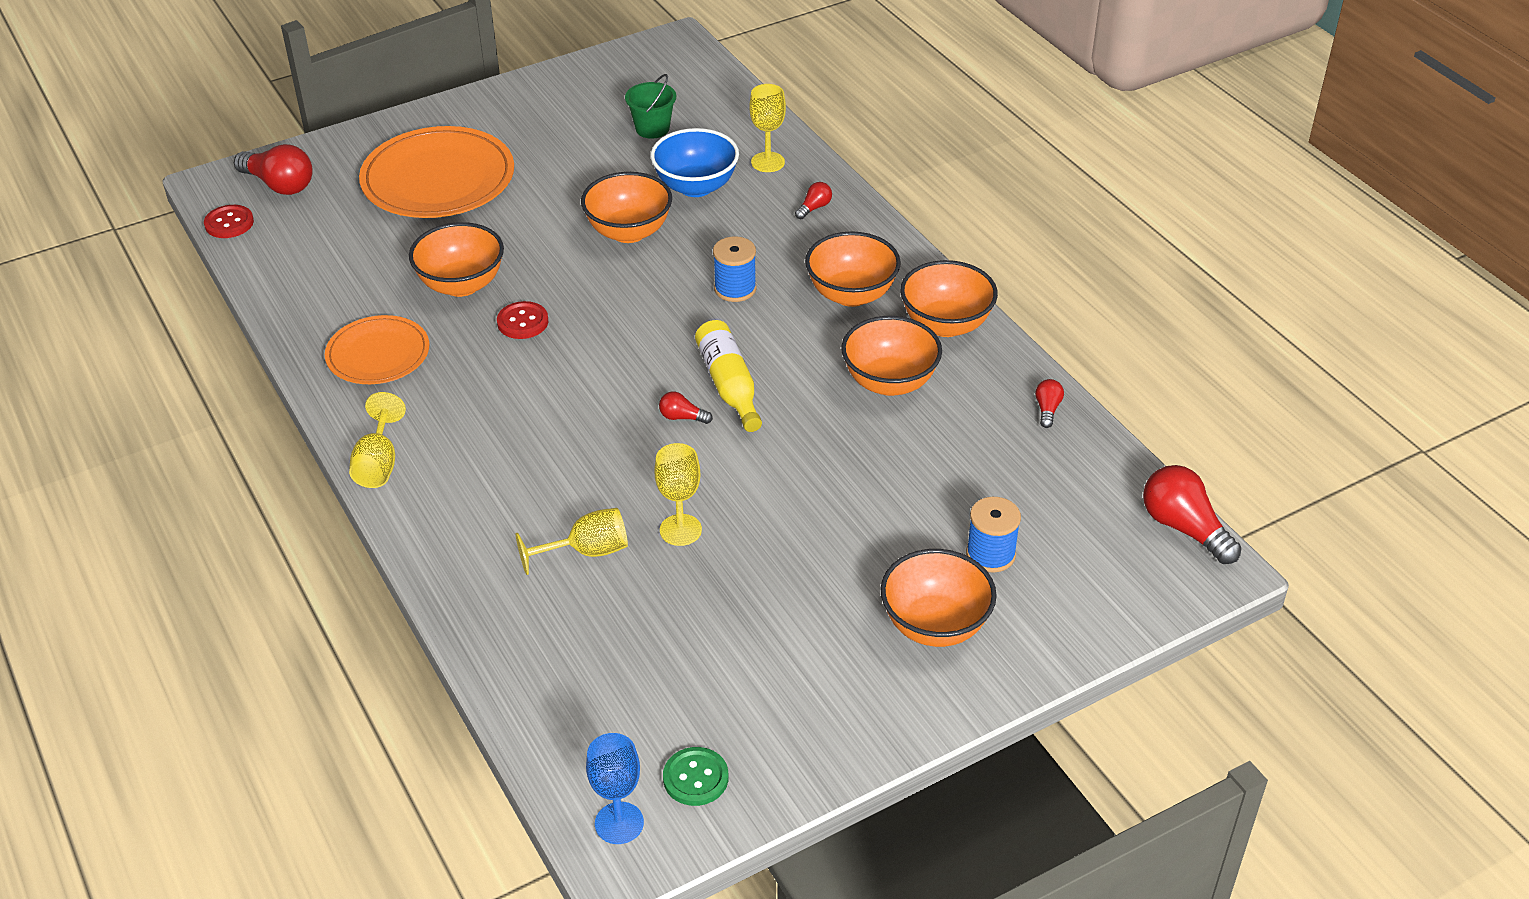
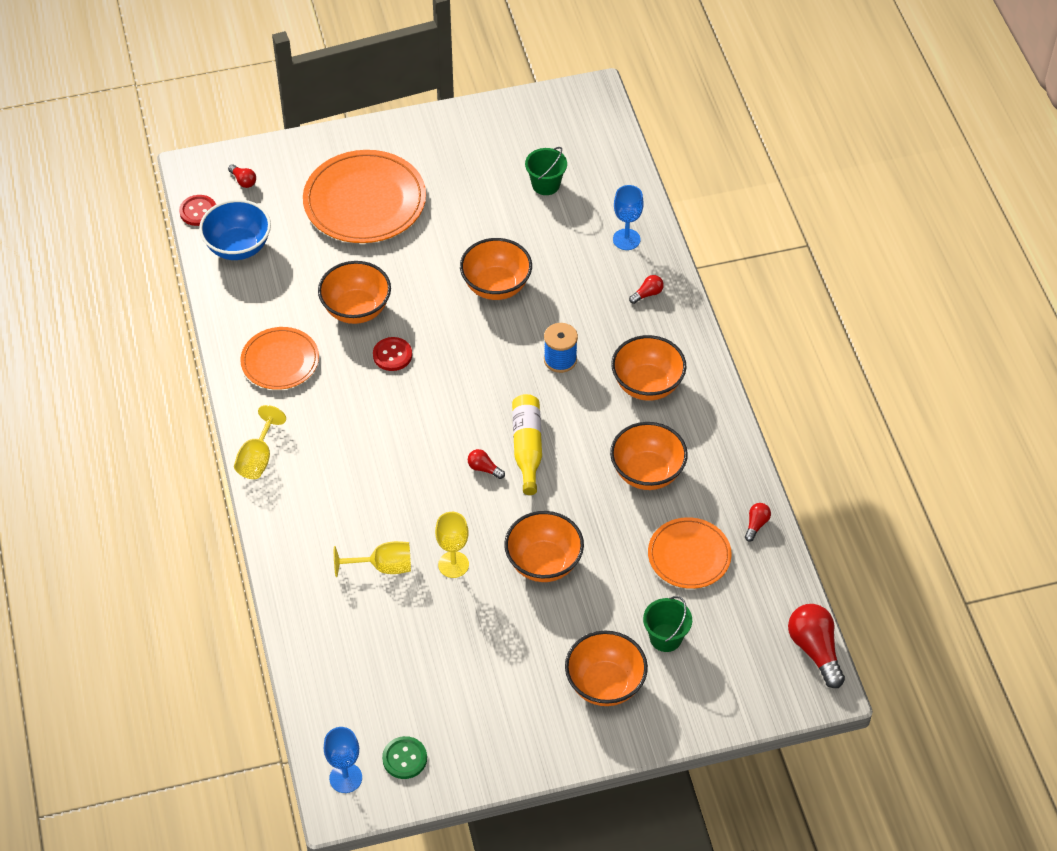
camera: 15 degrees right, 10 degrees up
(279, 185) = (243, 181): red light bulb -> red light bulb, size x0.50
(696, 186) = (561, 252): blue bowl -> blue bowl (238, 247)
(768, 162) = (626, 239): yellow goblet -> blue goblet
(946, 324) = (709, 429): orange bowl -> orange bowl (543, 563)
(980, 458) = (689, 555): none -> orange plate
(990, 554) = (665, 637): blue spool -> green bucket

